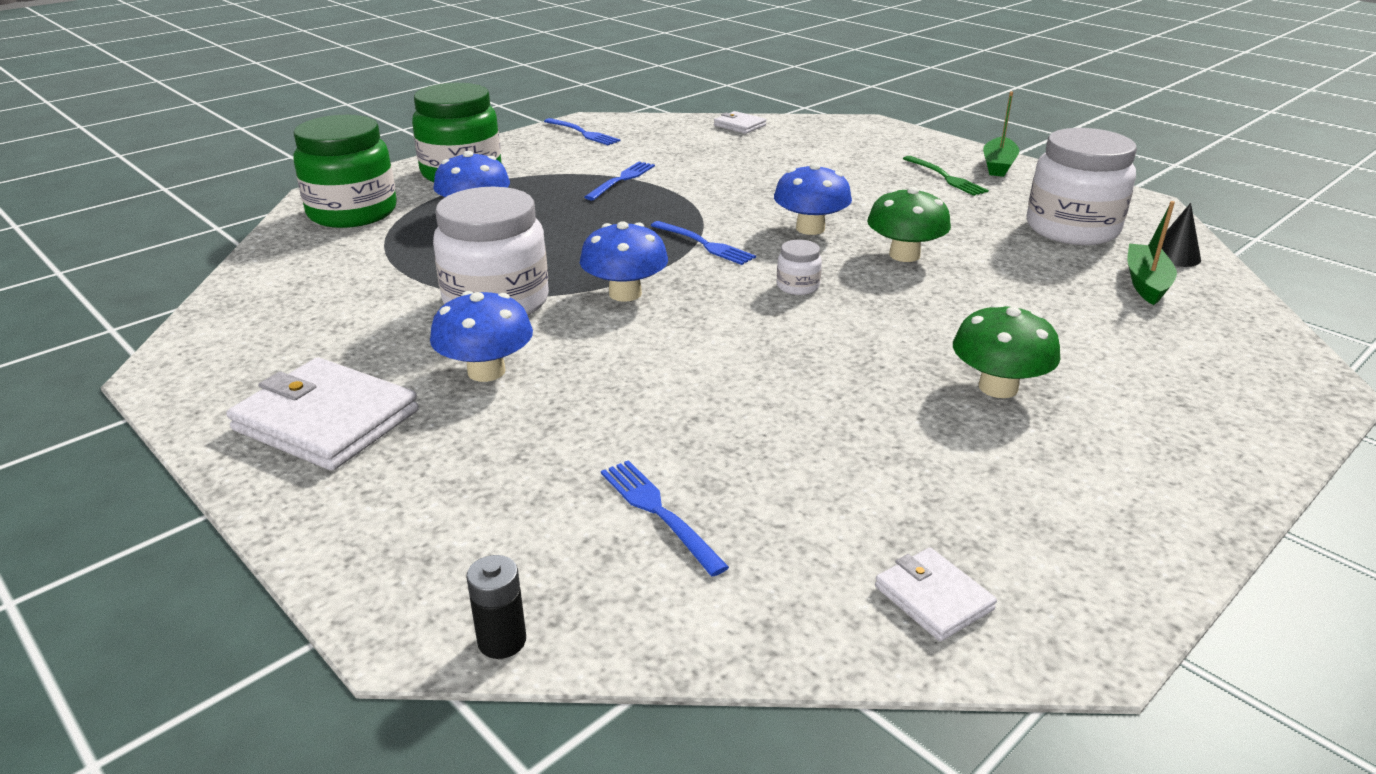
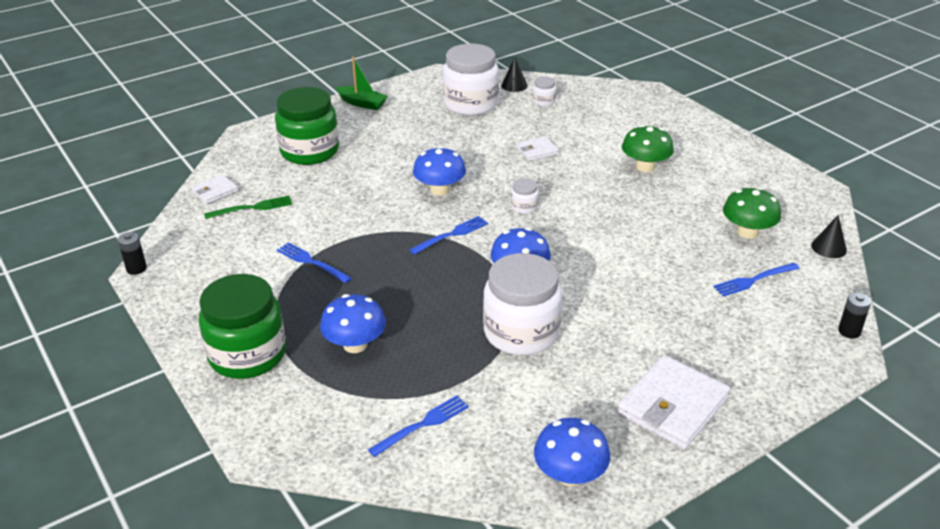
camera: 80 degrees left, 5 degrees up
(352, 213) = (319, 423): green jar -> green jar (310, 151)
(486, 371) = (617, 337): blue mushroom -> blue mushroom (570, 475)
(583, 133) = (180, 277): blue fork -> blue fork (423, 424)
(593, 117) = (136, 268): none -> black battery
(814, 635) = (829, 247): none -> black cone
(904, 255) = (490, 163): green mushroom -> green mushroom (747, 232)
(933, 598) = (802, 216): white wallet -> white wallet (537, 151)
(946, 177) = (374, 125): green fork -> green fork (252, 208)
(1146, 283) = (543, 101): green boat -> white jar

